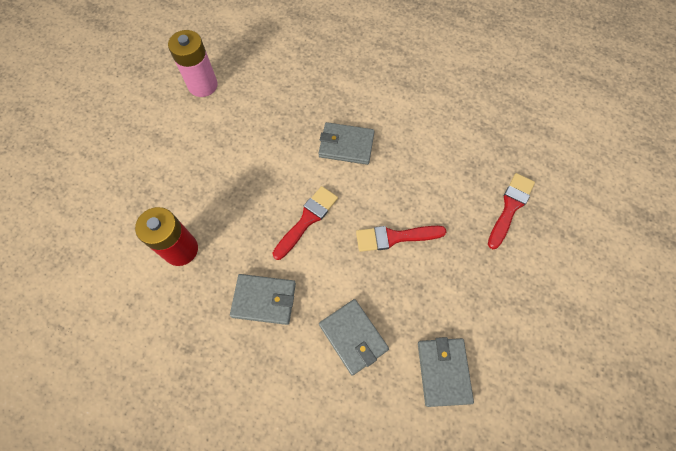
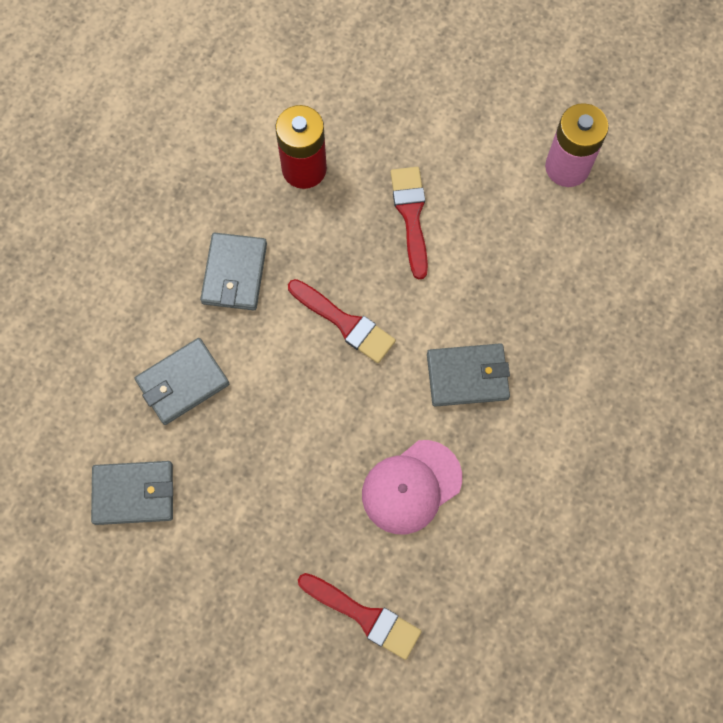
camera: 90 degrees right, 5 degrees up
(346, 145) = (467, 376): grey wallet -> grey wallet turned 75 degrees clockwise
(395, 237) = (317, 441): red brush -> red brush (411, 215)
(422, 179) = (411, 487): none -> pink cap

